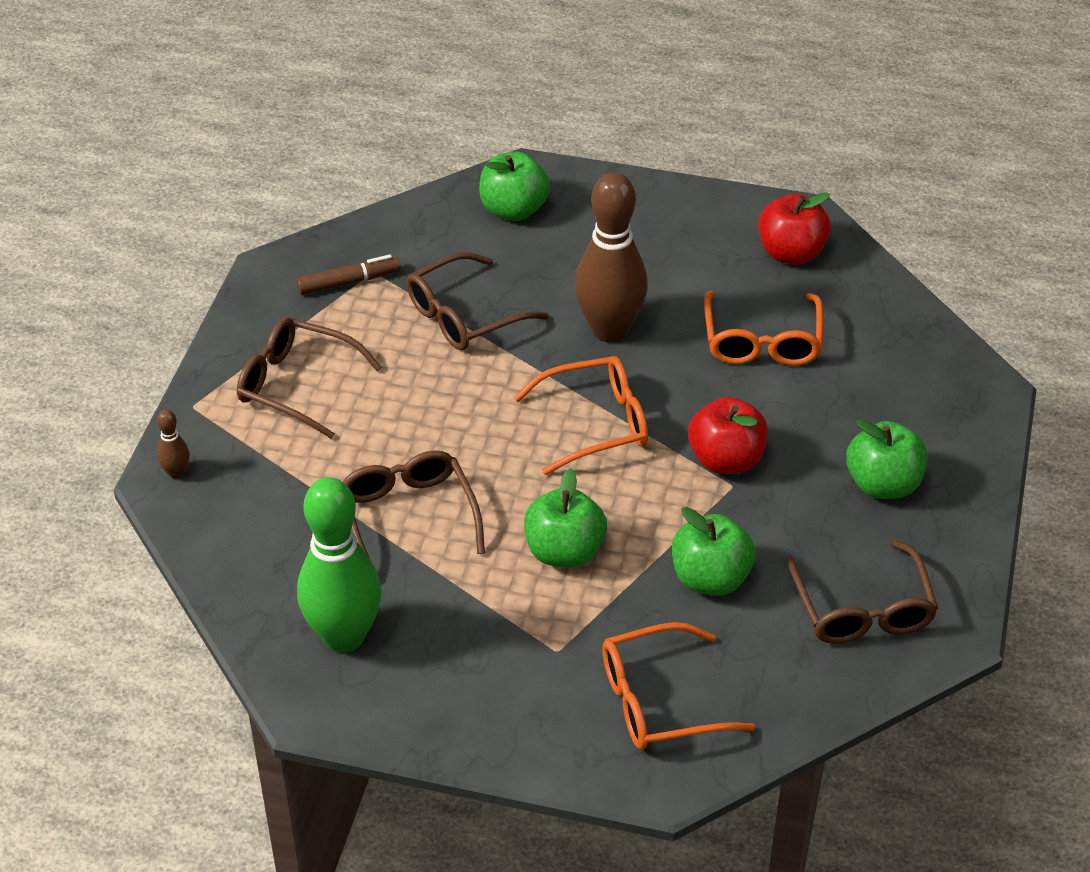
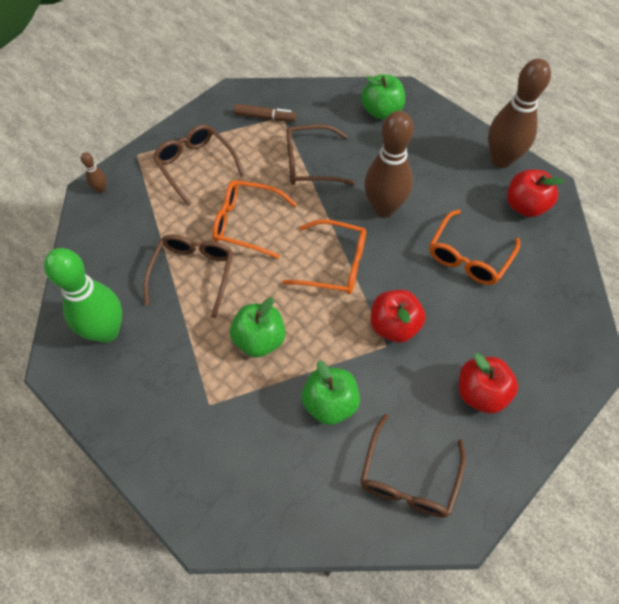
camera: 30 degrees right, 15 degrees up
(660, 701) = (242, 473): orange glasses -> orange glasses (247, 223)
(721, 209) = (501, 160): none -> brown bowling pin
(883, 484) = (480, 393): green apple -> red apple

